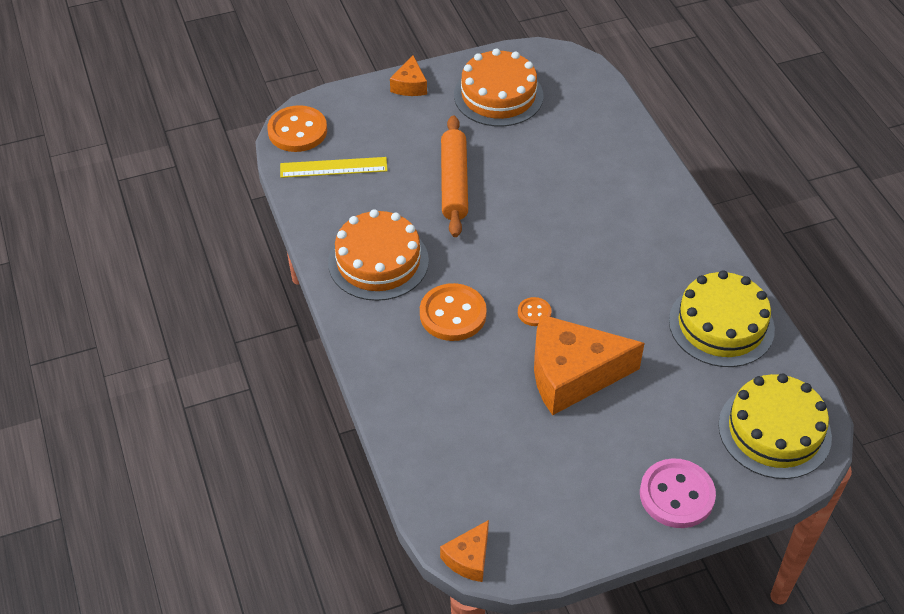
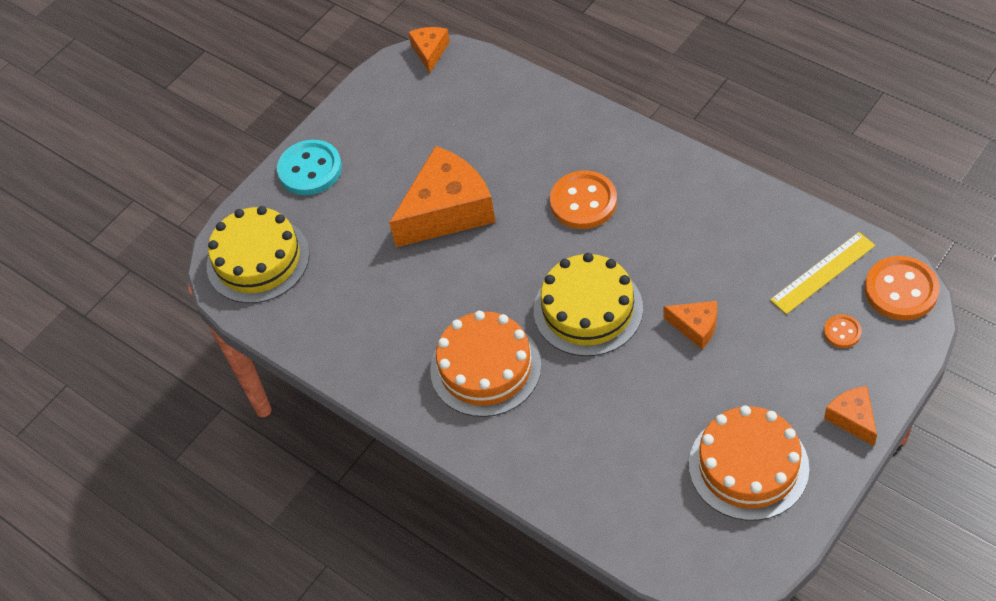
camera: 155 degrees right, 5 degrees up
(378, 261) = (688, 209): orange cake -> orange cake (485, 368)
(454, 183) = (696, 327): orange rolling pin -> orange cheese
(534, 312) = (517, 243): orange button -> orange button (842, 332)
(676, 495) = (310, 169): pink button -> turquoise button
(721, 325) = (348, 328): yellow cake -> yellow cake (588, 309)

